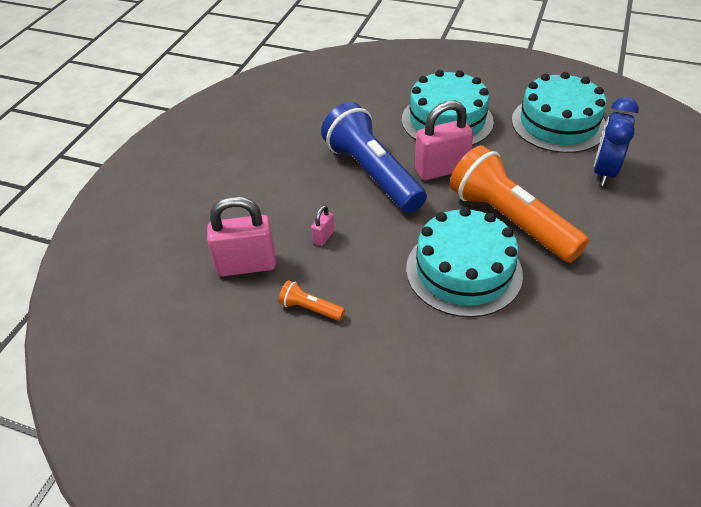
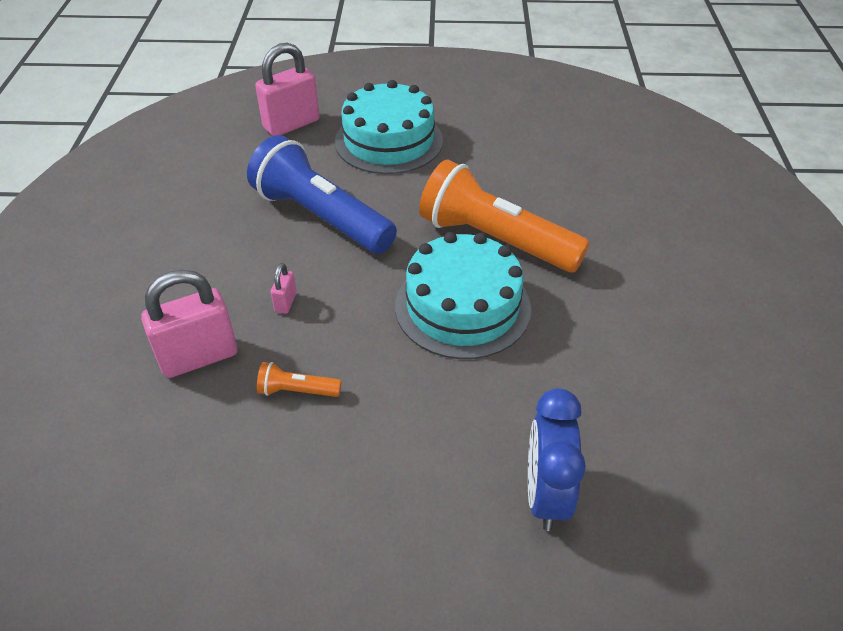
camera: 20 degrees left, 0 degrees up
(441, 170) = (400, 198): pink padlock -> pink padlock (291, 124)
(558, 123) = (512, 124): turquoise cake -> none
(604, 172) = (577, 168): blue clock -> blue clock (545, 494)

